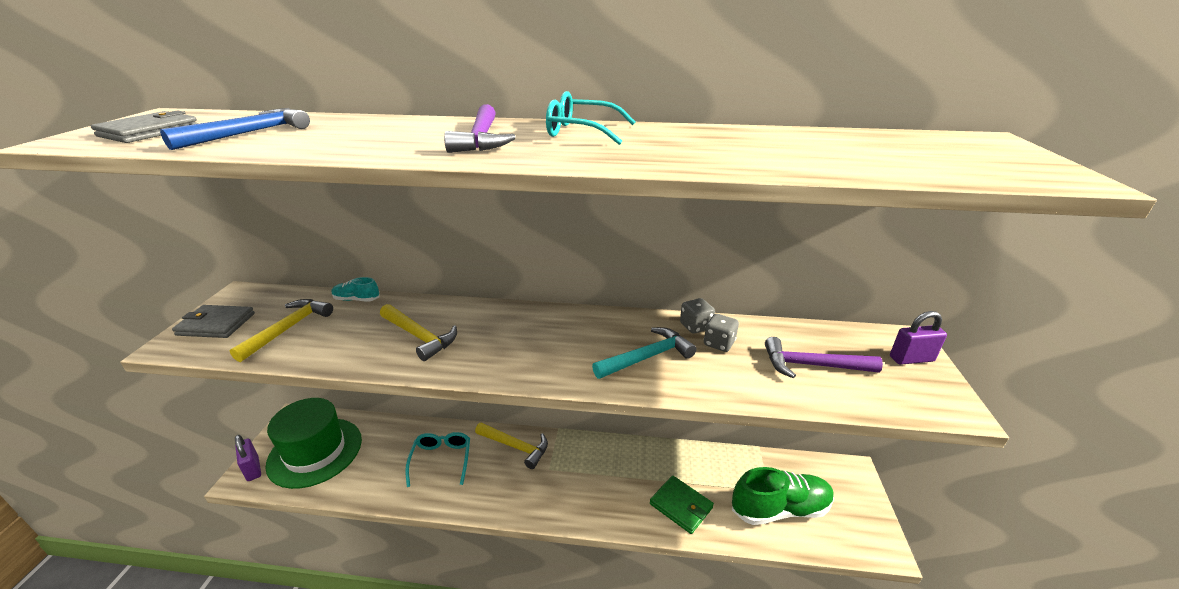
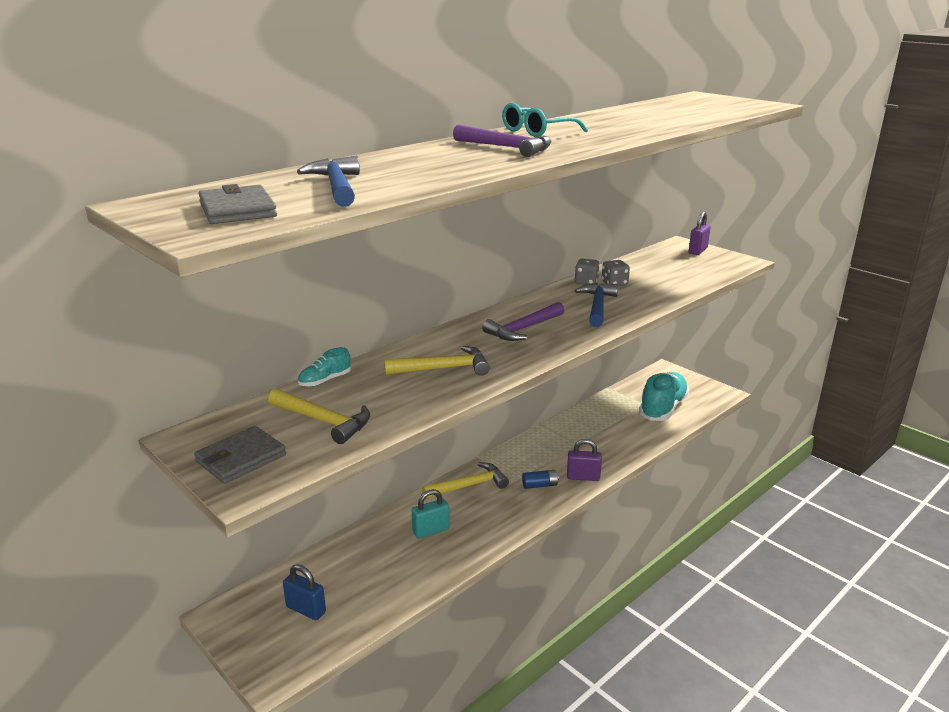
camera: 50 degrees left, 5 degrees down
(253, 469) = (268, 664): purple padlock -> purple padlock (583, 477)
(289, 328) = (324, 421): yellow hammer -> yellow hammer turned 150 degrees clockwise
(315, 452) = (306, 609): green hat -> blue padlock
(441, 460) = (431, 531): turquoise glasses -> turquoise padlock
(555, 489) = (540, 485): none -> blue battery
(647, 357) = (597, 306): turquoise hammer -> blue hammer
(681, 506) = (619, 441): green wallet -> none
(780, 509) = (663, 408): green shoe -> turquoise shoe
(811, 365) = (670, 272): purple hammer -> purple hammer (523, 329)

